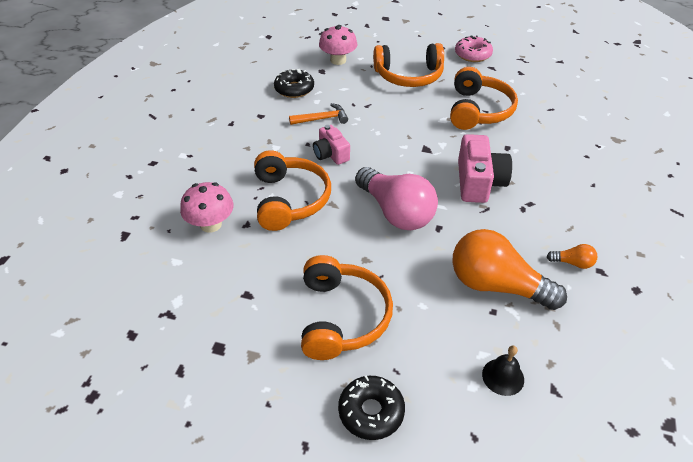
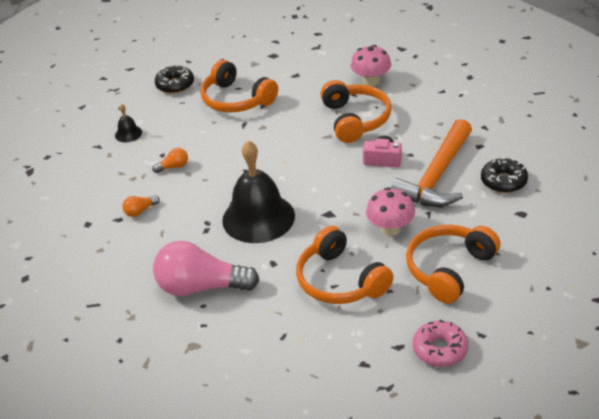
camera: 135 degrees right, 5 degrees down
(289, 200) = (355, 119): orange headphones -> orange headphones turned 135 degrees counterclockwise
(322, 119) = (436, 176): orange hammer -> orange hammer, size x2.10
(338, 60) = (531, 234): pink mushroom -> pink mushroom (390, 228)
(396, 212) = (283, 160): pink light bulb -> pink light bulb (201, 287)
(478, 182) = (258, 218): pink camera -> black bell
(496, 285) = (173, 167): orange light bulb -> orange light bulb, size x0.42

